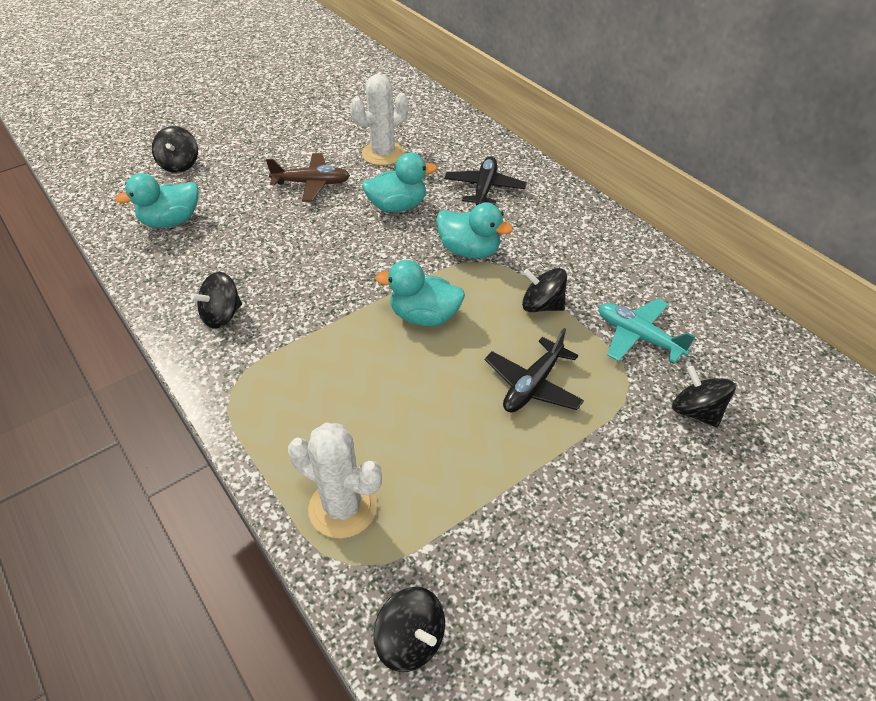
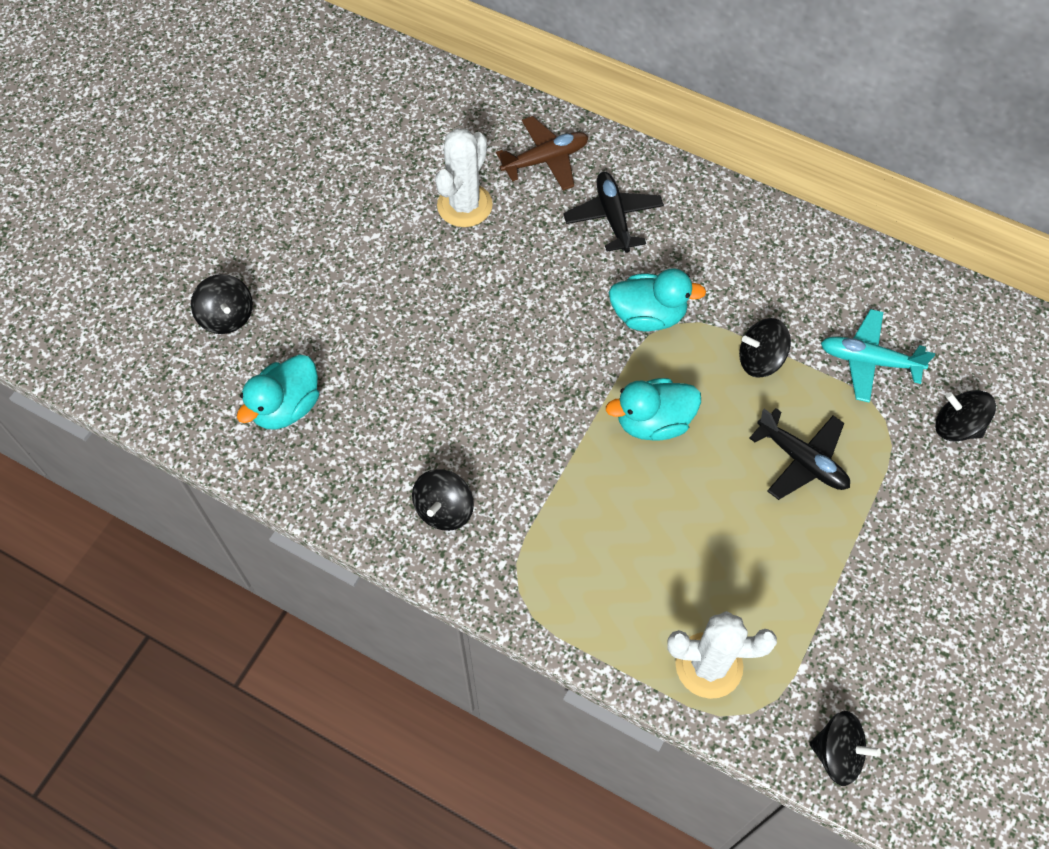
camera: 25 degrees left, 15 degrees up
(311, 183) = (411, 285): brown plane -> brown plane (545, 160)
(397, 206) = (533, 282): turquoise duck -> none
(533, 385) = (801, 460): black plane -> black plane turned 60 degrees counterclockwise

